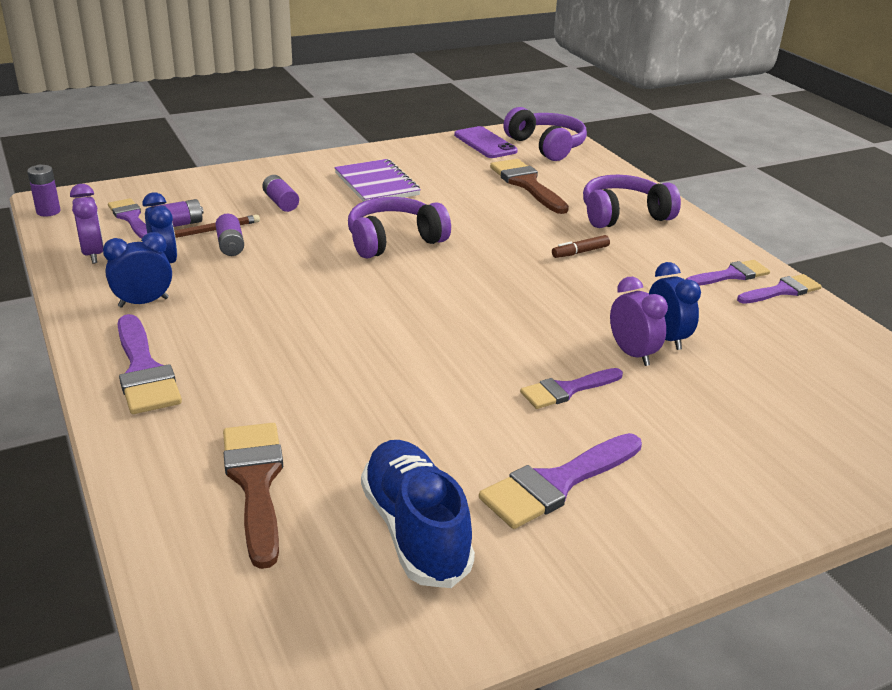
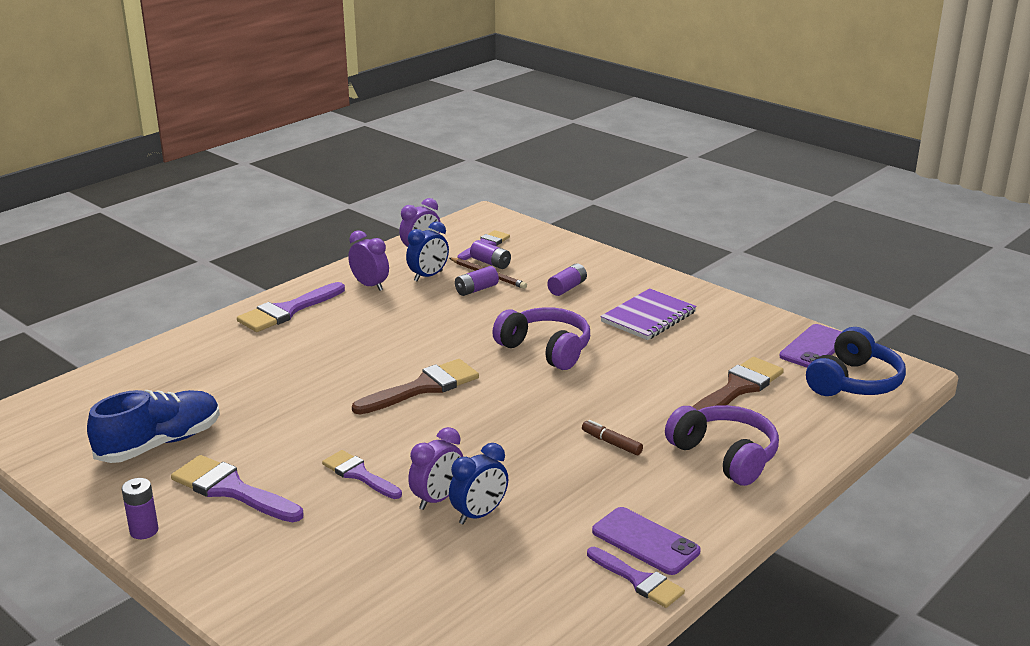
camera: 70 degrees right, 5 degrees down
(48, 211) = (468, 218): purple battery -> purple battery (144, 531)
(143, 302) = (370, 285): blue clock -> purple clock
(256, 482) = (187, 379): brown brush -> brown brush (423, 387)
(546, 146) = (853, 382): purple headphones -> blue headphones
(731, 275) = (645, 541): purple brush -> purple phone

